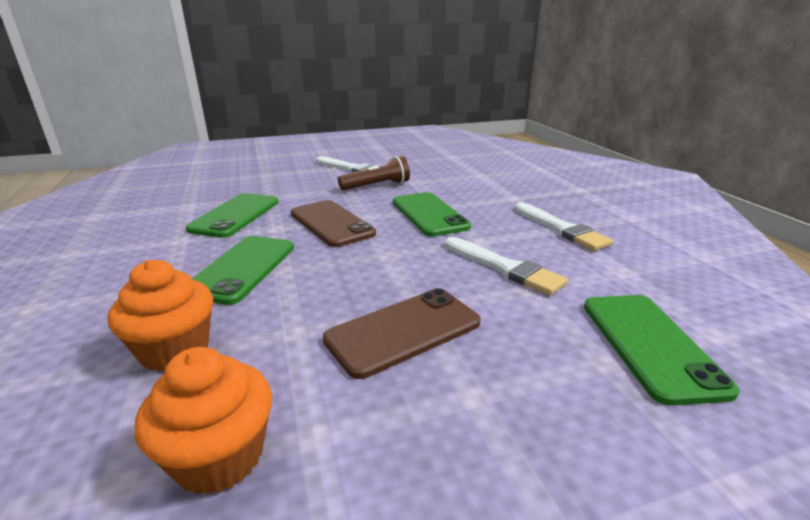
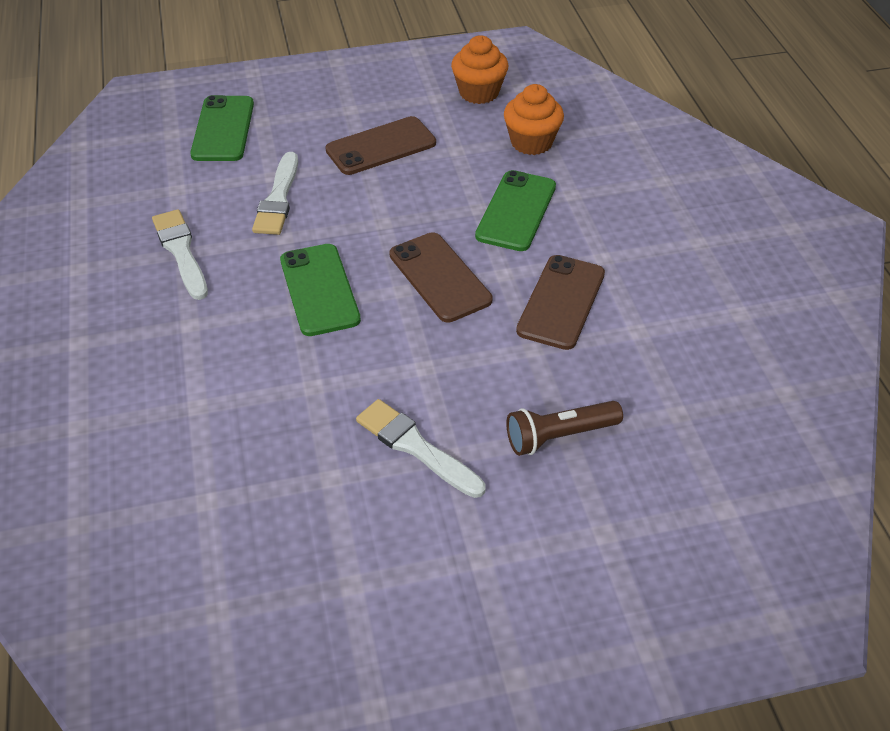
camera: 175 degrees left, 20 degrees up
(235, 215) = (561, 302): green phone -> brown phone
(377, 186) = (376, 373): brown flashlight -> brown flashlight (559, 436)
(504, 268) = (278, 199): white brush -> white brush turned 135 degrees counterclockwise

